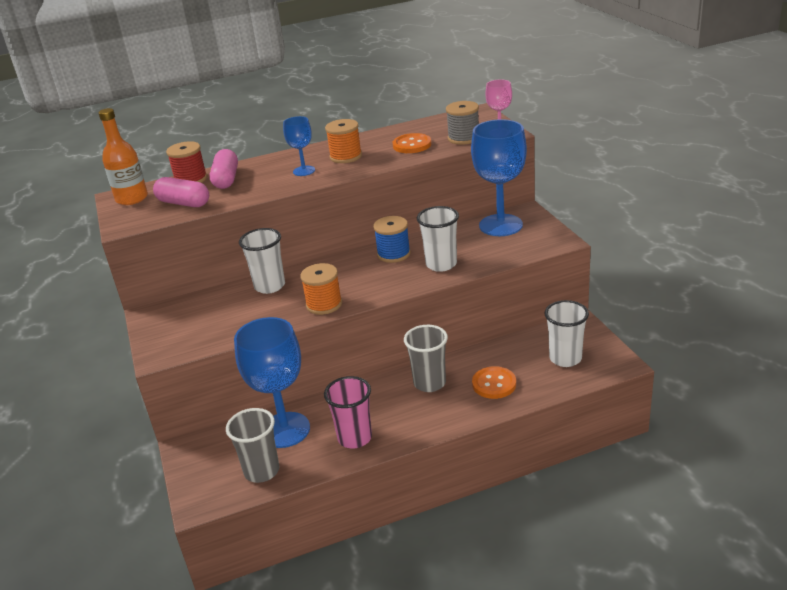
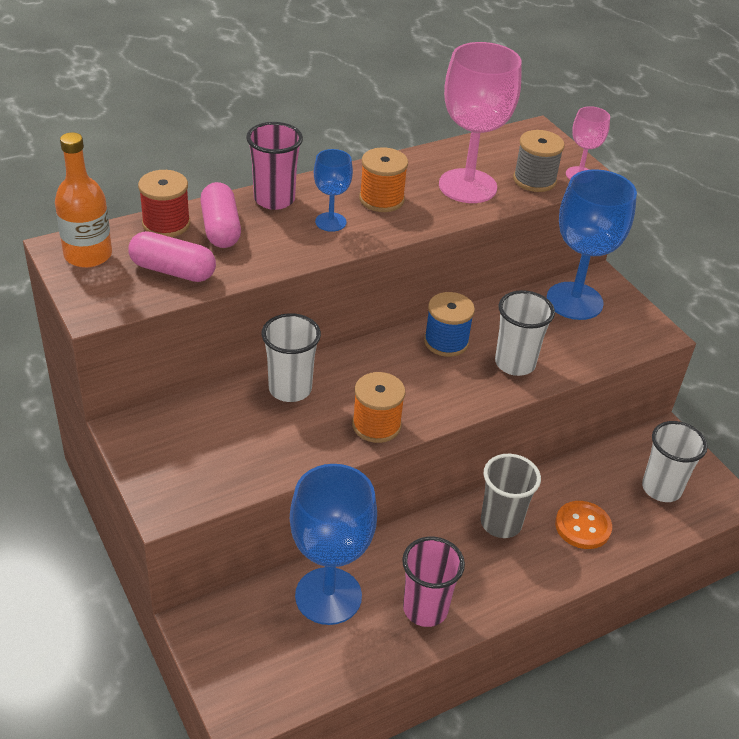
camera: 15 degrees left, 10 degrees up
(262, 471) = (314, 662): grey cup -> none
(270, 162) = (274, 199): none -> pink cup
(412, 145) = (467, 186): orange button -> pink goblet

